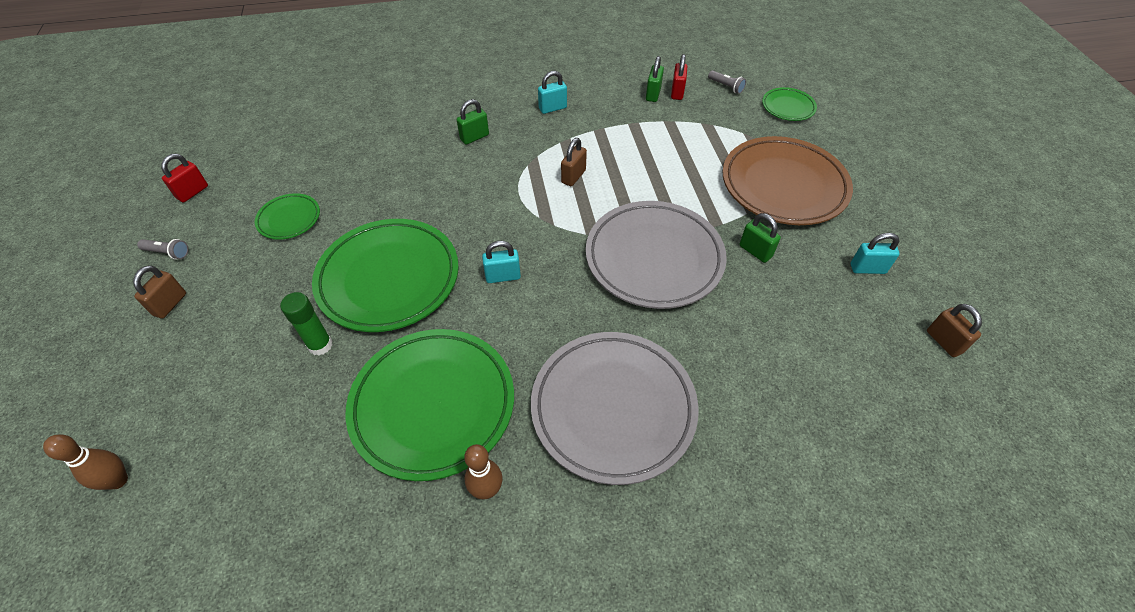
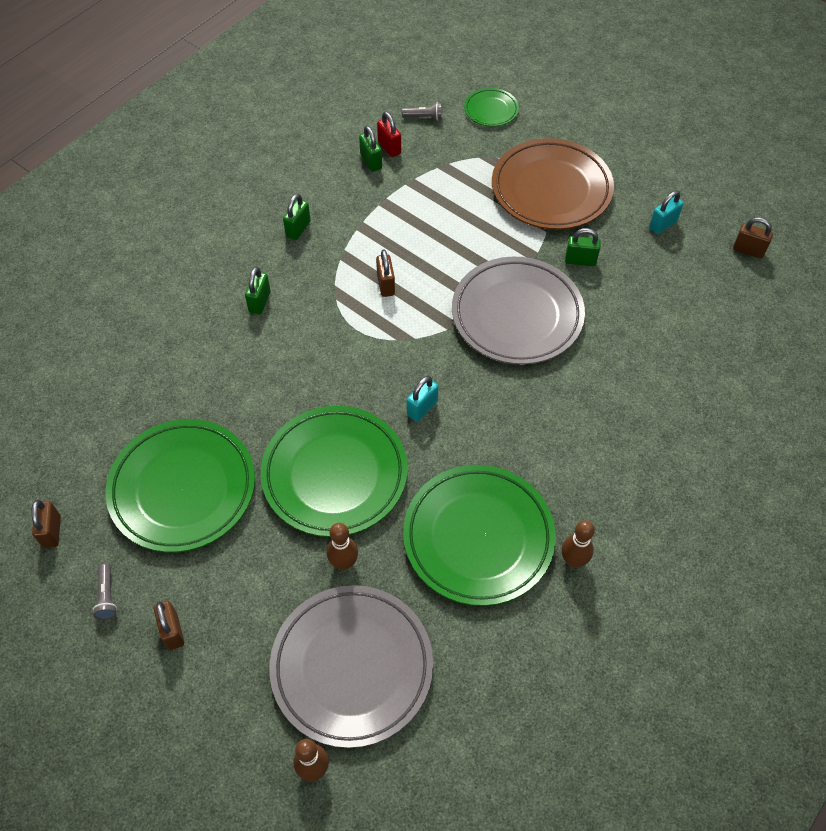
camera: 40 degrees left, 5 degrees up
(168, 253) = (107, 596): grey flashlight -> grey flashlight turned 105 degrees clockwise
(192, 192) = (52, 531): red padlock -> brown padlock
(289, 219) = (183, 488): green plate -> green plate, size x2.10
(320, 345) = (344, 563): green glue stick -> brown bowling pin
(552, 108) = (298, 229): turquoise padlock -> green padlock
(613, 408) = (597, 446): grey plate -> grey plate (352, 667)

